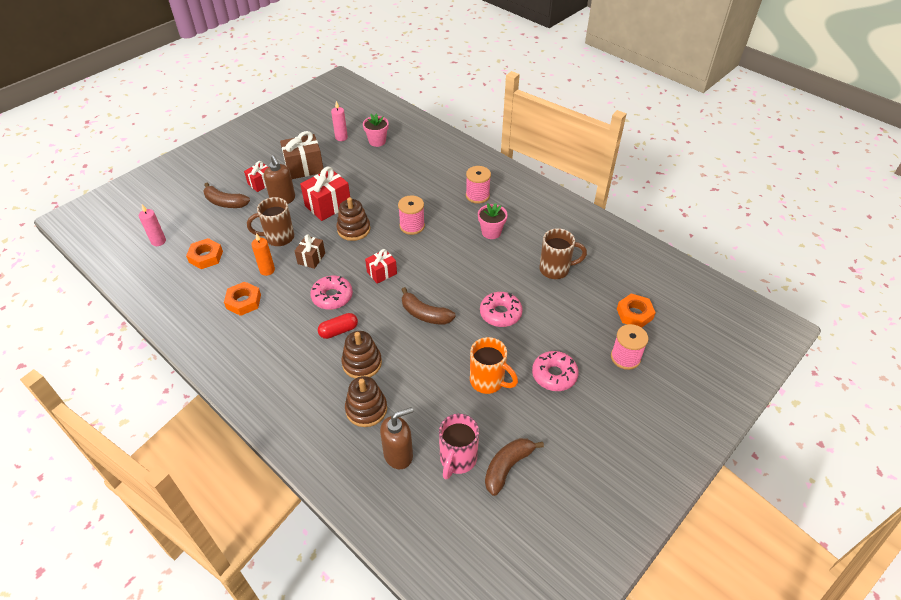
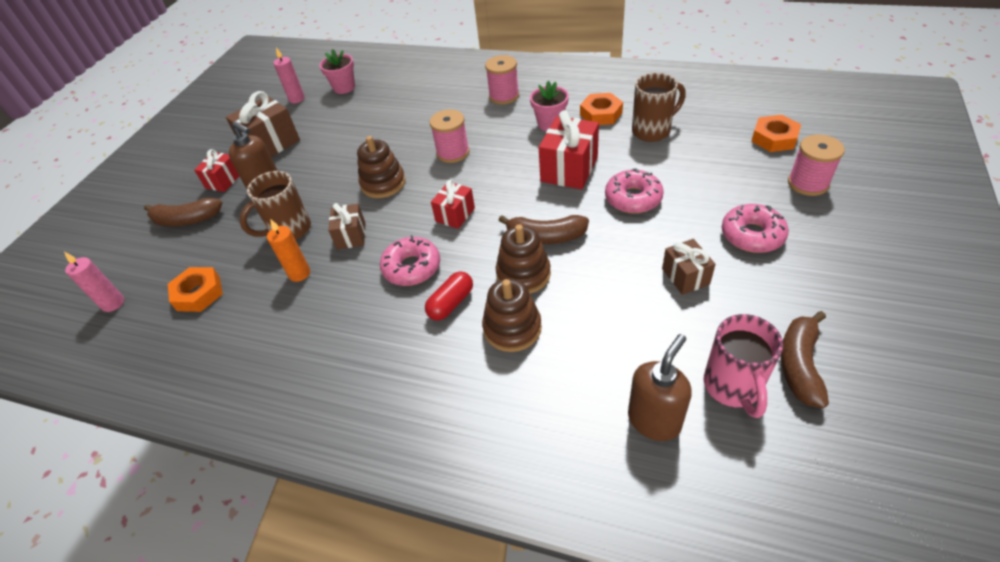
camera: 20 degrees left, 0 degrees up
(243, 301) = (291, 325): orange nut -> orange nut (601, 114)
(328, 205) = (331, 171): red gift -> red gift (569, 169)
(366, 409) = (564, 382): brown stacking toy -> brown stacking toy (523, 274)
(488, 381) = (685, 276): orange mug -> brown gift

